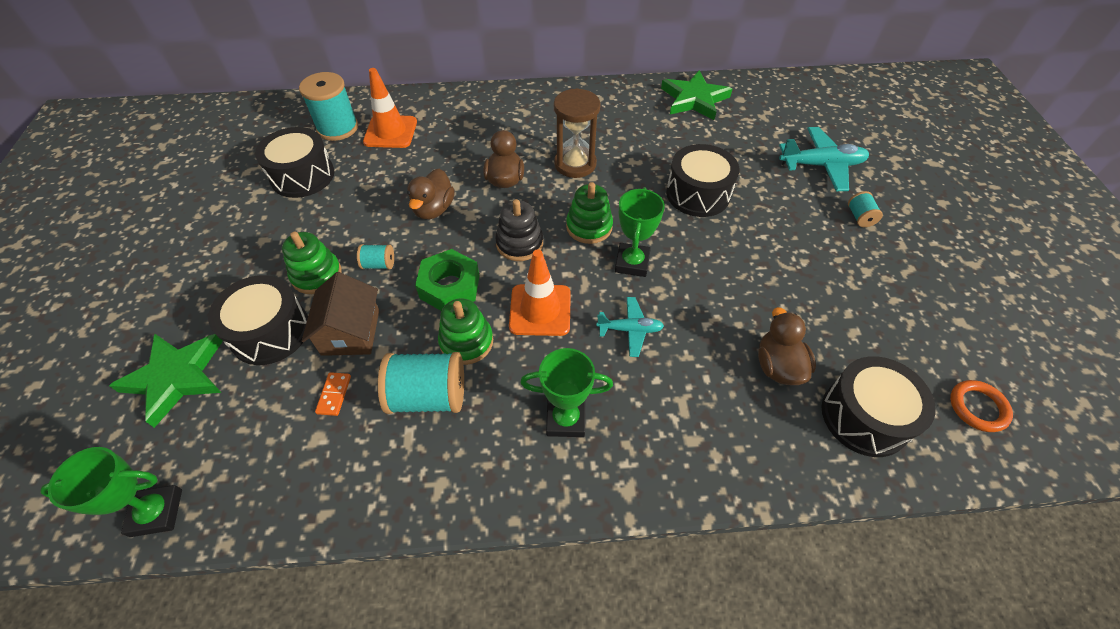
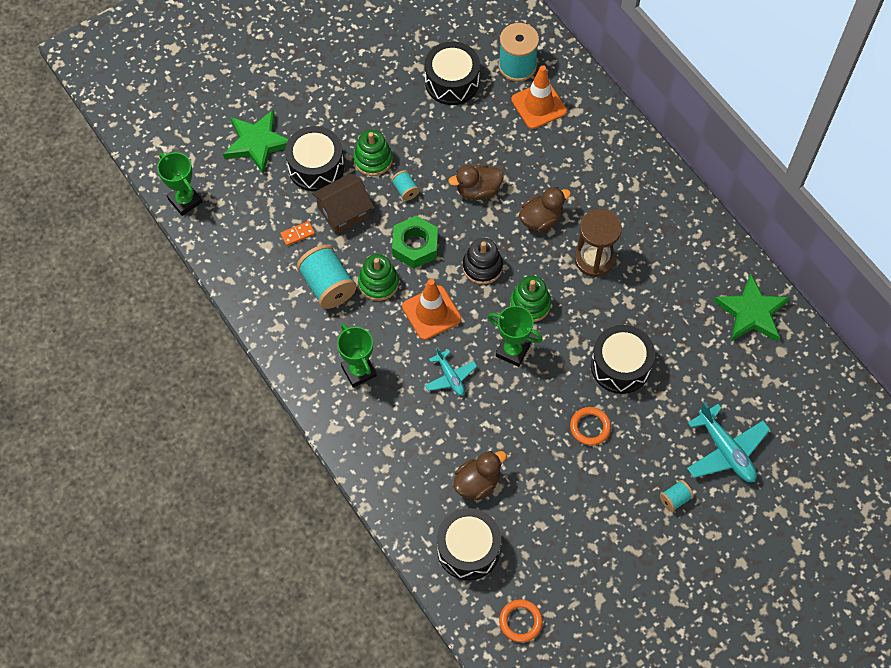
camera: 60 degrees right, 10 degrees up
(632, 263) = (512, 351): green trophy -> green trophy turned 45 degrees clockwise
(753, 242) = (590, 427): none -> orange ring

